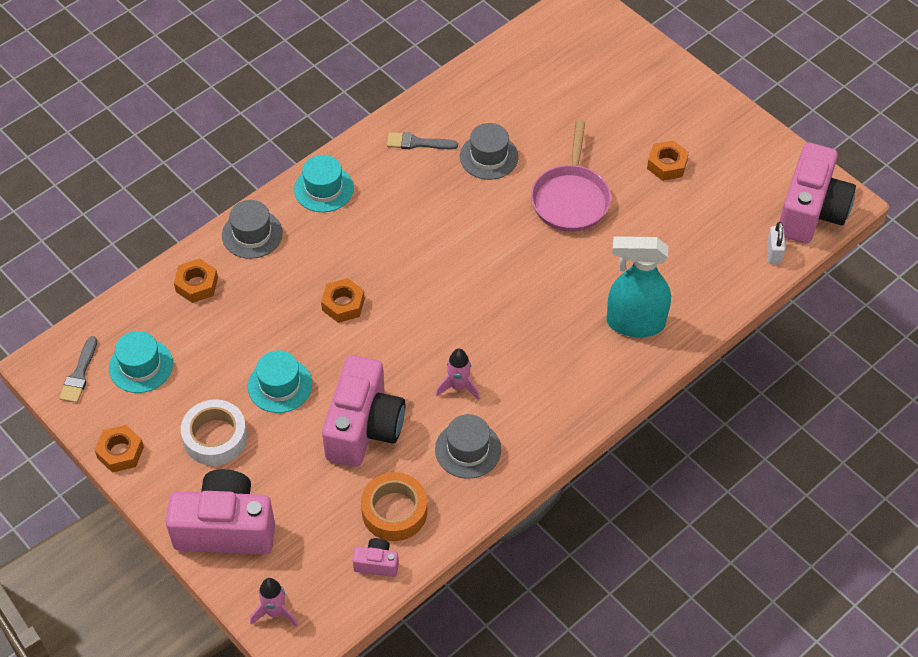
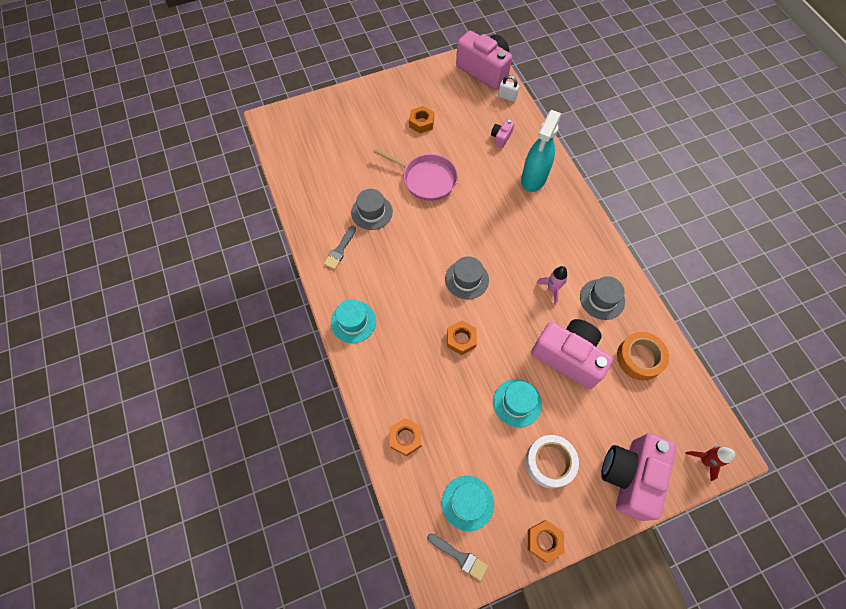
camera: 70 degrees left, 10 degrees up
(252, 234) = (374, 383): grey hat -> grey hat (466, 279)
(275, 612) = (704, 460): pink rocket -> red rocket
(377, 563) = (677, 381): pink camera -> pink camera (501, 138)

